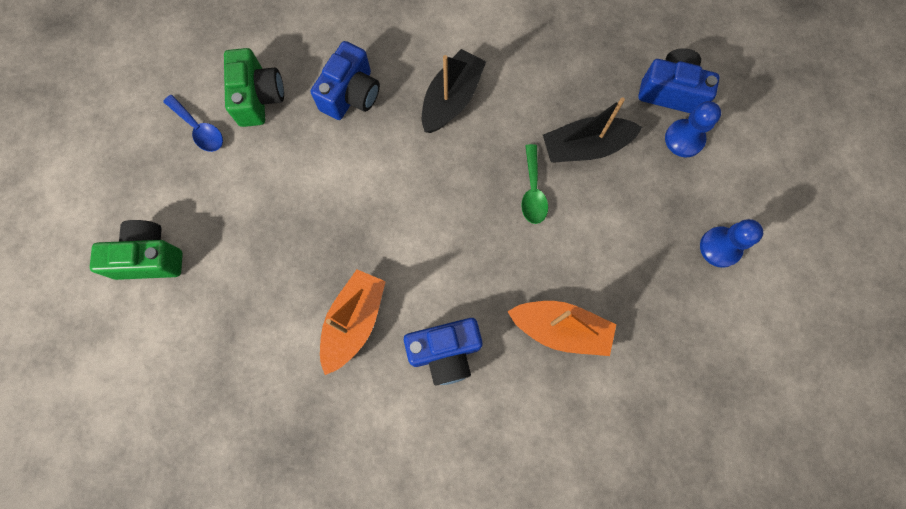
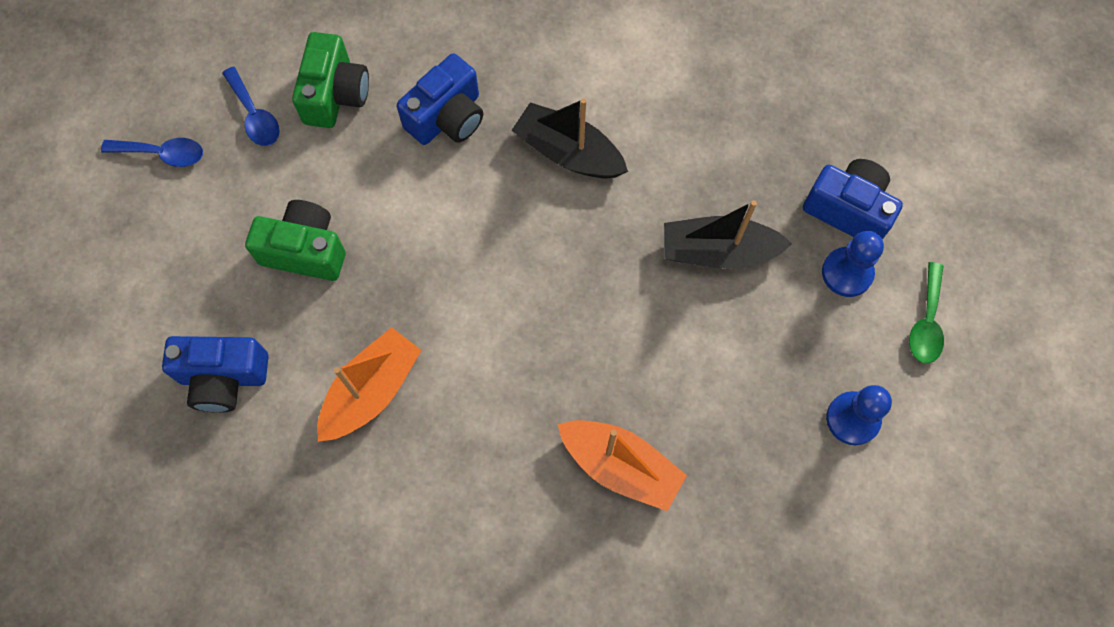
camera: 15 degrees right, 5 degrees down
(134, 177) = (163, 154): none -> blue spoon
(149, 257) = (154, 252): green camera -> green camera (305, 250)
(445, 352) = (471, 456): blue camera -> blue camera (224, 378)
(452, 99) = (568, 152): black boat -> black boat turned 105 degrees counterclockwise
(533, 191) = (635, 290): green spoon -> green spoon (926, 322)

